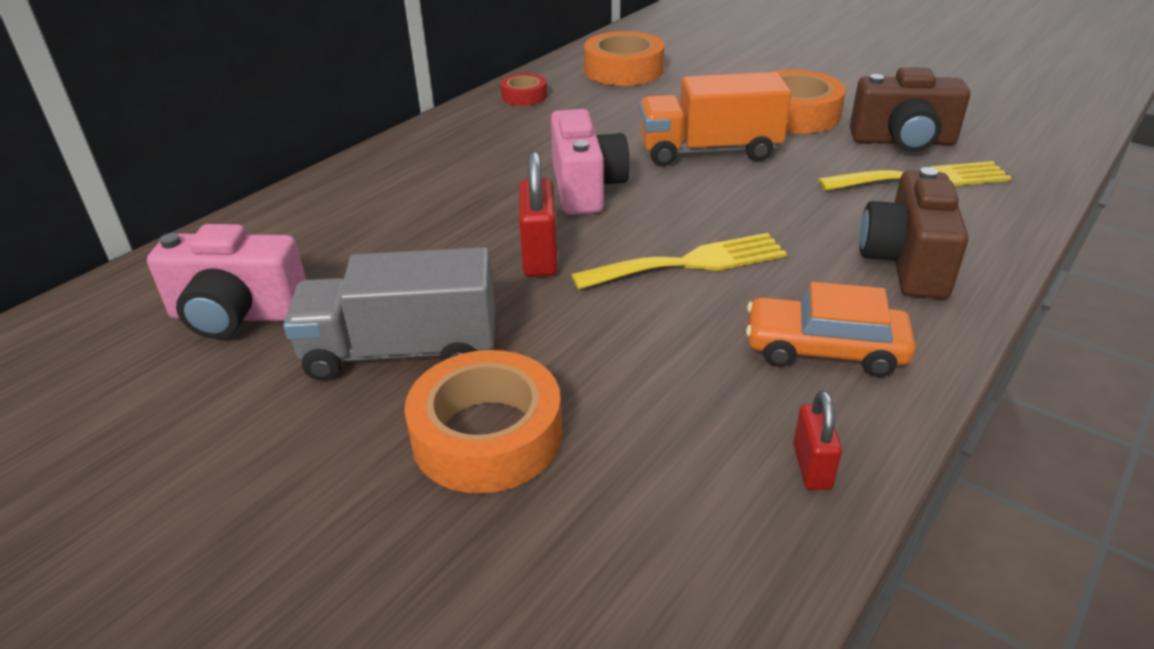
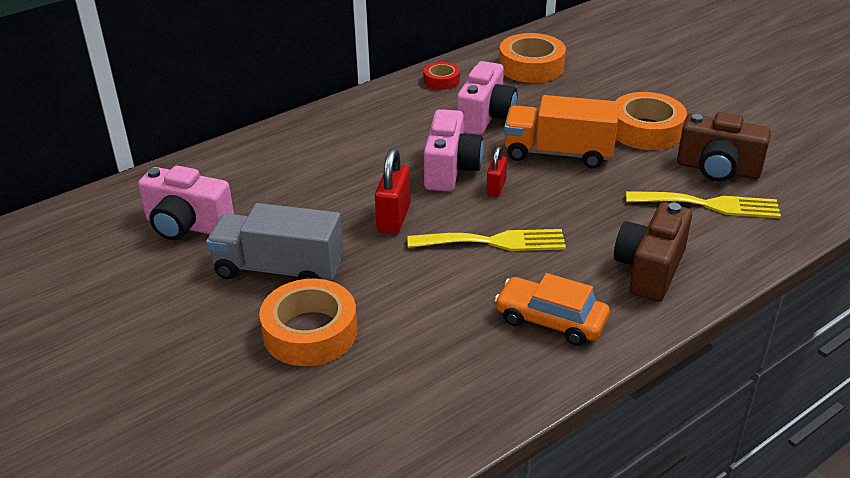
camera: 15 degrees right, 0 degrees up
(598, 126) = (485, 117): none -> pink camera
(812, 466) = (496, 391): red padlock -> red padlock (496, 188)

